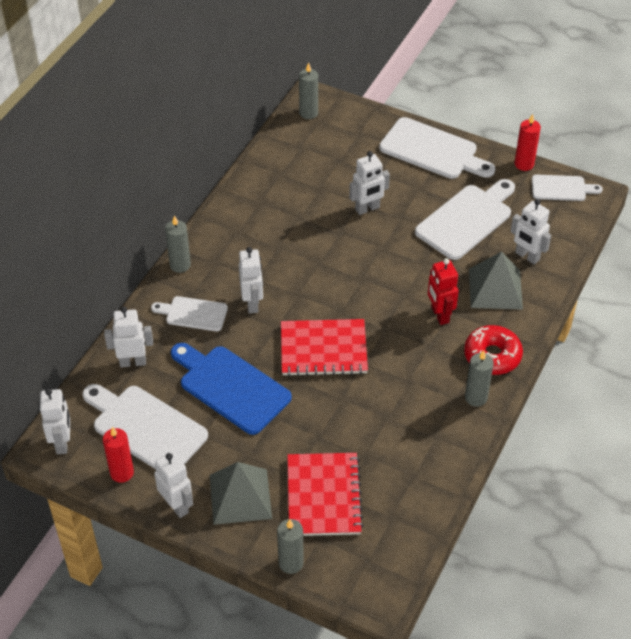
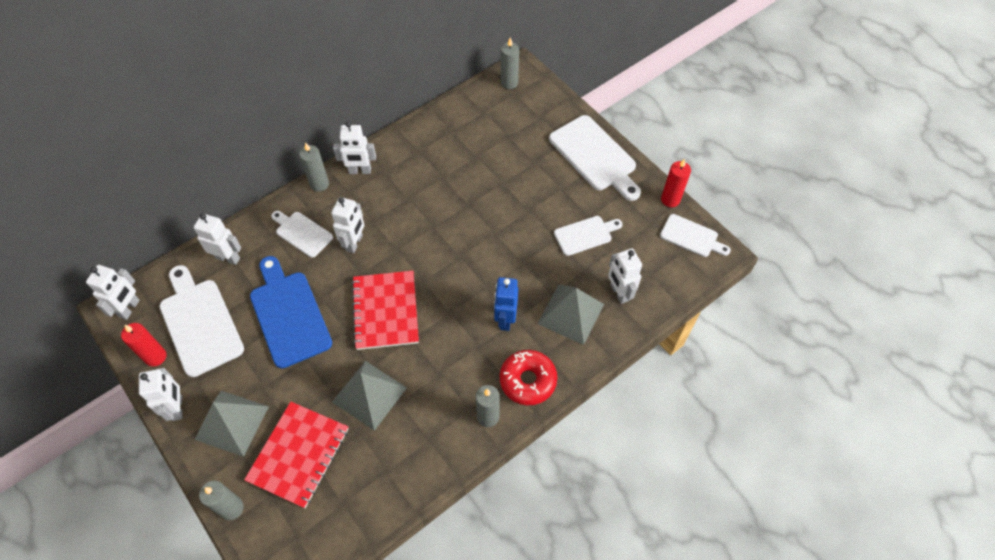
camera: 25 degrees right, 10 degrees up
(323, 349) = (386, 311): red notebook -> red notebook turned 60 degrees clockwise
(356, 422) = (369, 394): none -> grey pyramid
(367, 209) = (504, 191): white robot -> white robot (360, 171)
(439, 315) = (505, 319): red robot -> blue robot
(466, 220) = (585, 235): white cutting board -> white cutting board, size x0.58

